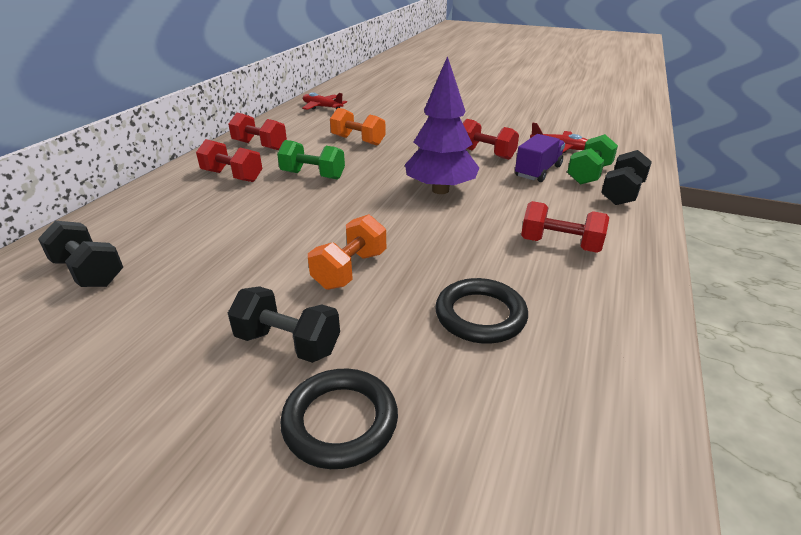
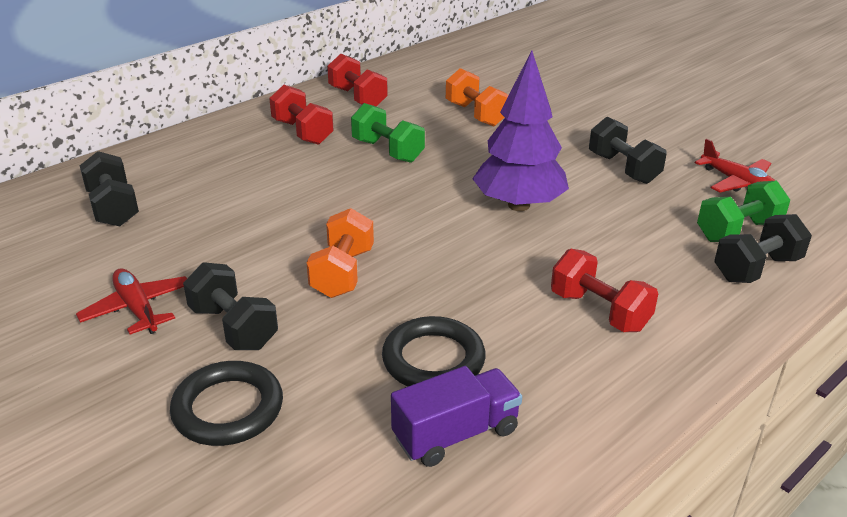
camera: 25 degrees right, 0 degrees up
(322, 107) = (470, 56): red plane -> red plane (137, 309)
(350, 270) = (342, 273): orange dumbbell -> orange dumbbell turned 45 degrees counterclockwise
(486, 154) = (623, 168): red dumbbell -> black dumbbell
(538, 171) = (670, 210): purple truck -> purple truck (456, 434)

